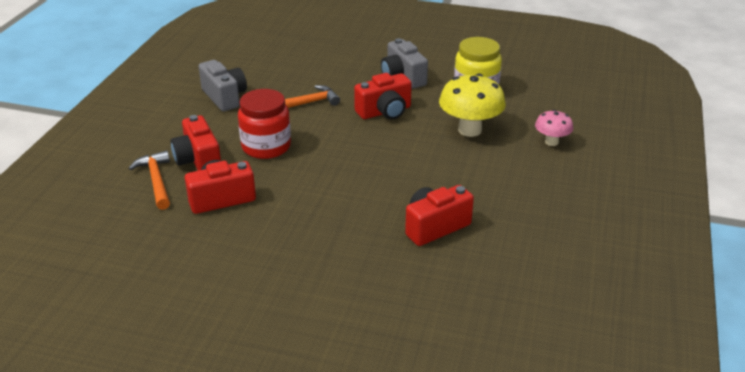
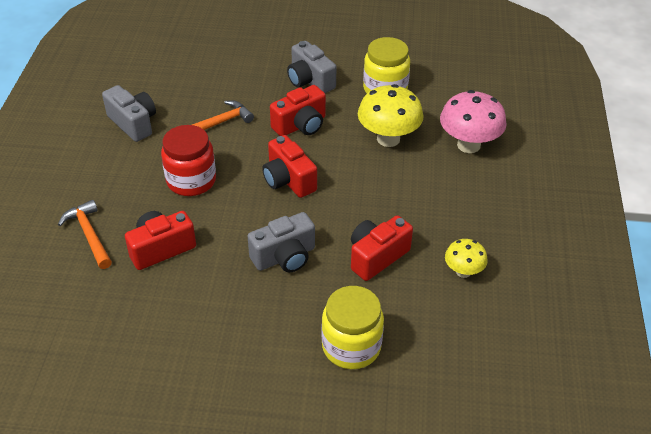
camera: 10 degrees left, 10 degrees up
(198, 160) = (126, 205): red camera -> red camera (288, 180)
(341, 217) = (284, 257): none -> grey camera
(390, 302) = (351, 346): none -> yellow jar
(523, 249) = (463, 271): none -> yellow mushroom
(551, 142) = (468, 145): pink mushroom -> pink mushroom, size x1.78

